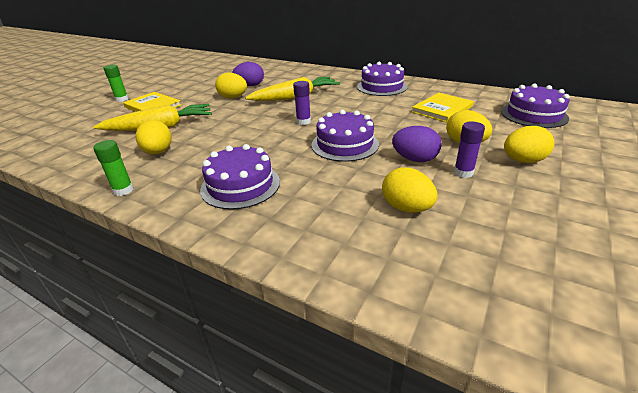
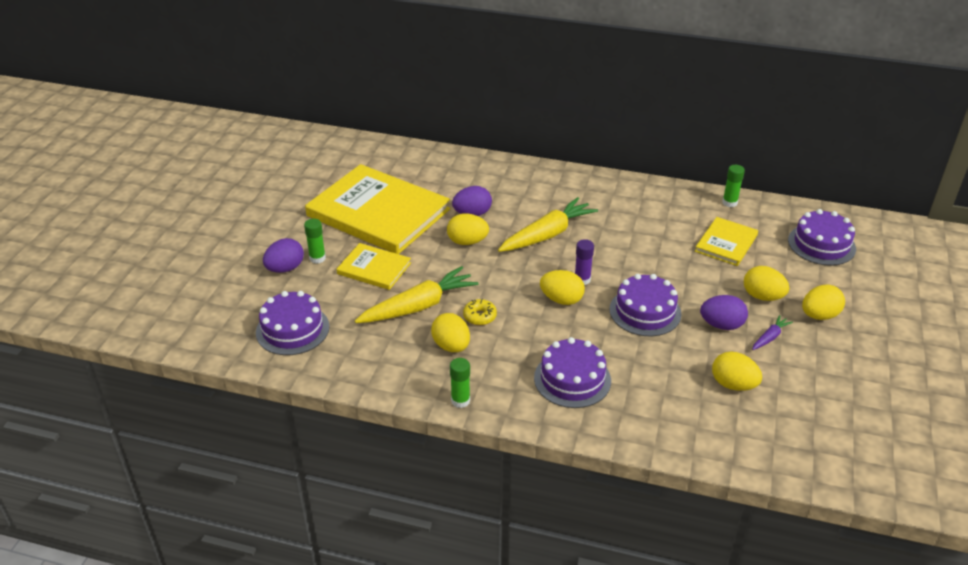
camera: 15 degrees left, 5 degrees up
(95, 103) = (285, 268): none -> purple egg
(187, 82) = (378, 212): none -> yellow book
(200, 136) = (480, 316): none -> yellow donut
(276, 132) = (561, 300): none -> yellow egg
(381, 87) = (643, 204): purple cake -> purple cake (292, 329)
(454, 89) = (729, 203): none -> green glue stick
(463, 172) = (770, 337): purple glue stick -> purple carrot

